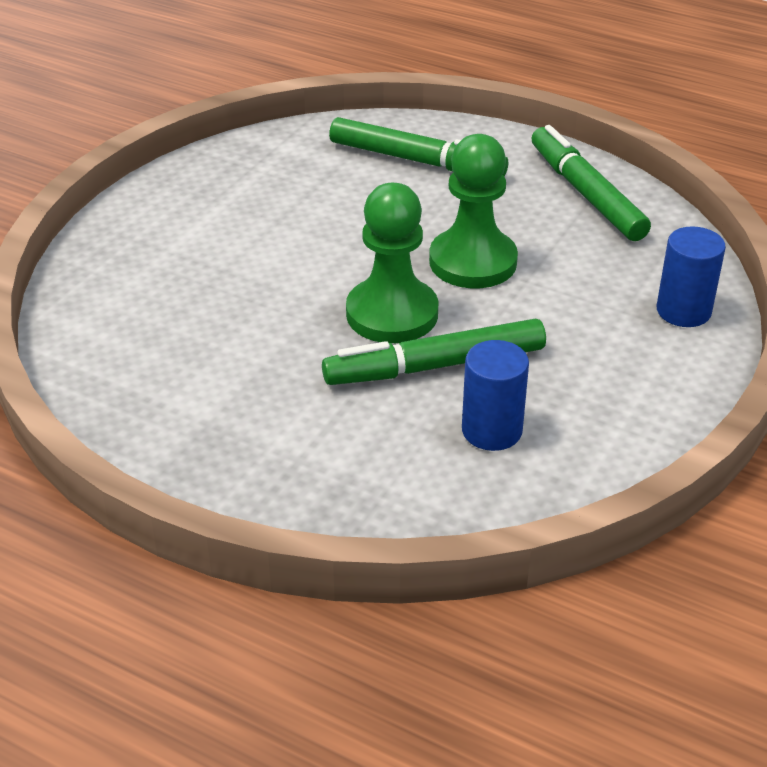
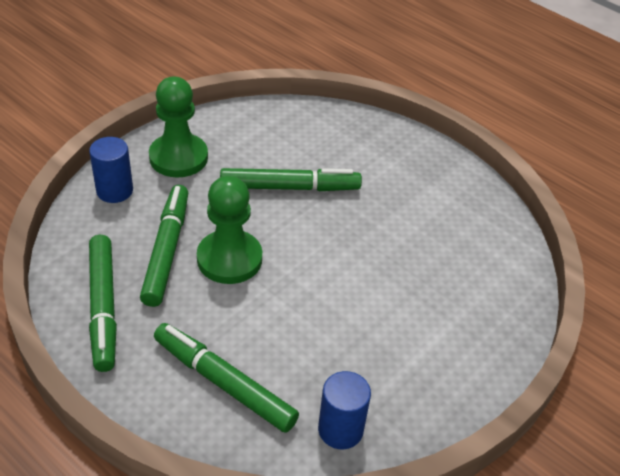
camera: 170 degrees left, 5 degrees up
(392, 314) = (303, 228): green pawn -> green pawn (178, 157)
(492, 430) = (274, 145): blue cylinder -> blue cylinder (340, 429)
(557, 257) = (167, 250): none -> green marker

